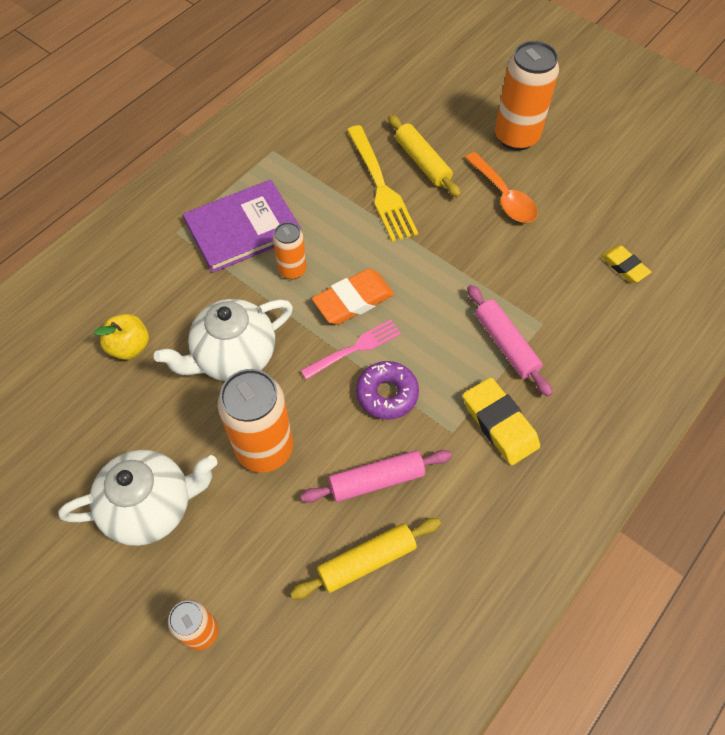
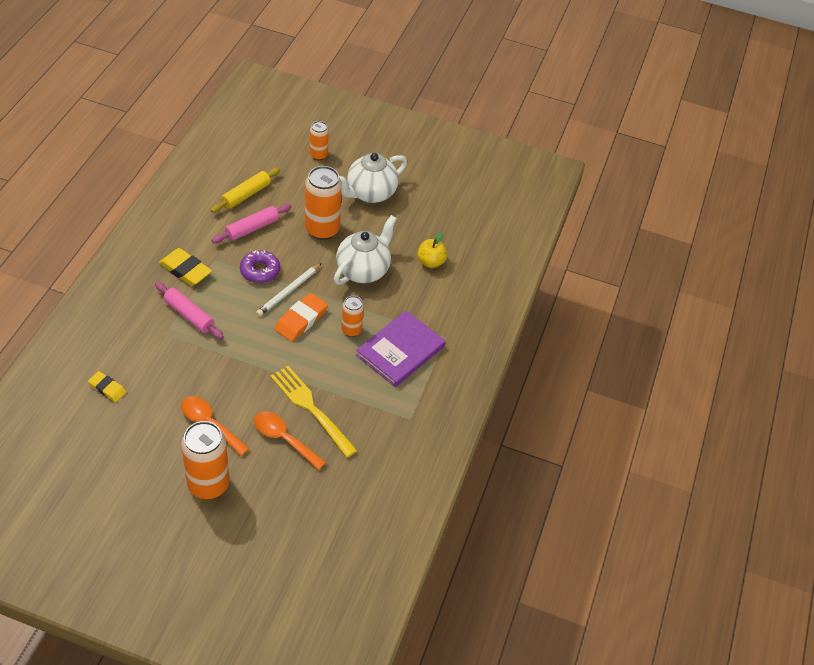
camera: 155 degrees right, 10 degrees down
(355, 348) = (289, 291): pink fork -> white pencil
(422, 162) = (284, 439): yellow rolling pin -> orange spoon

